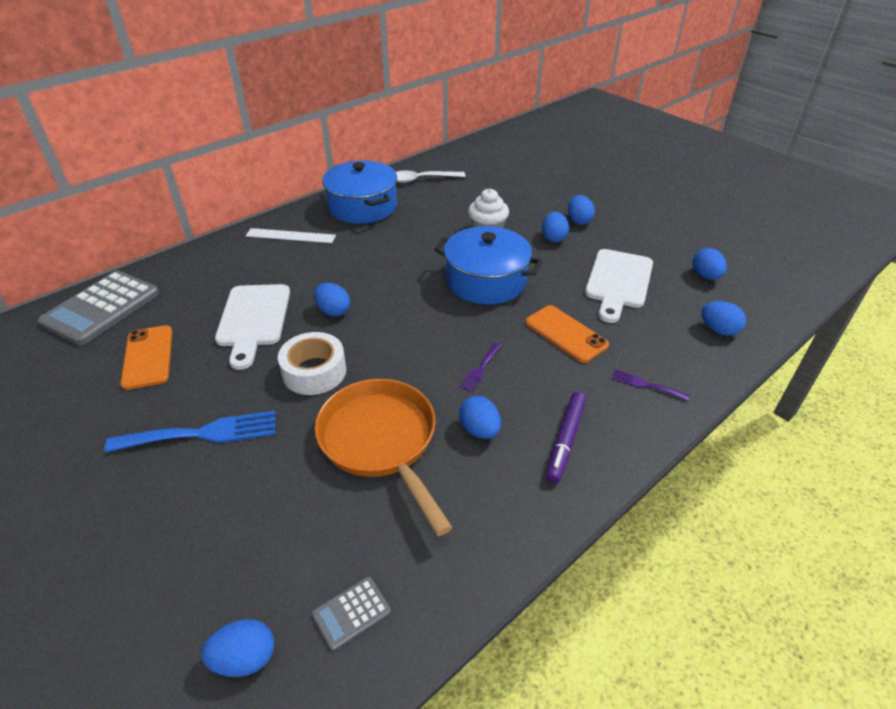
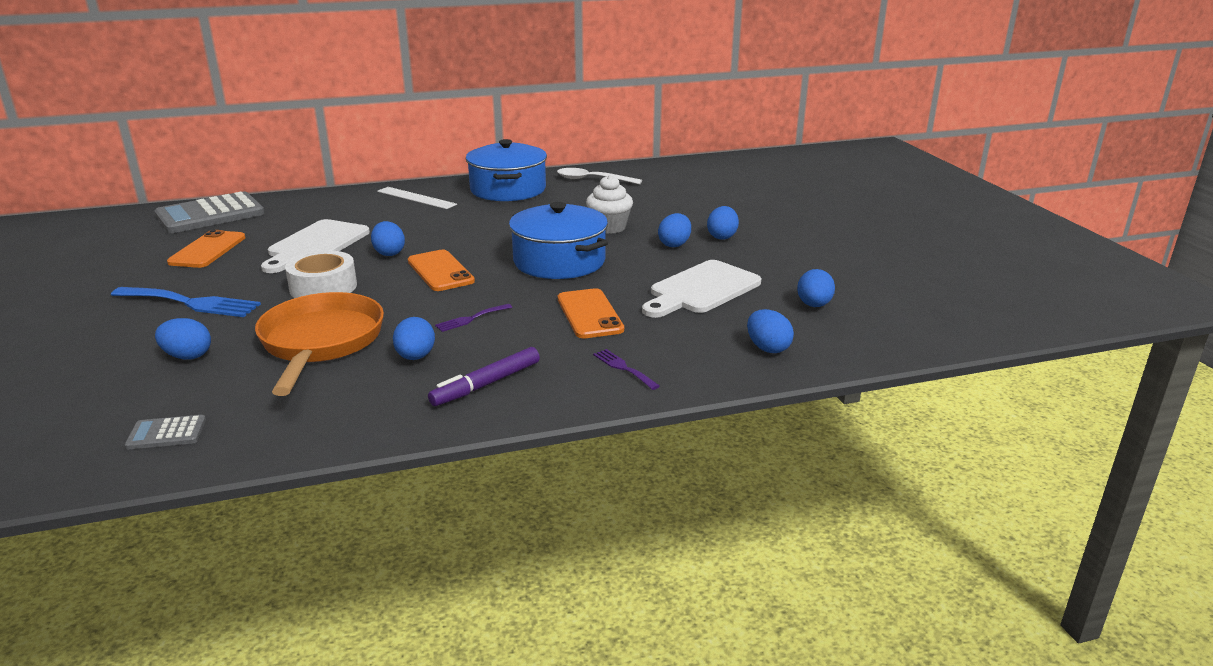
camera: 25 degrees right, 15 degrees down
(245, 658) = (64, 432): blue egg -> blue egg (187, 356)
(400, 320) = (440, 271): none -> orange phone

